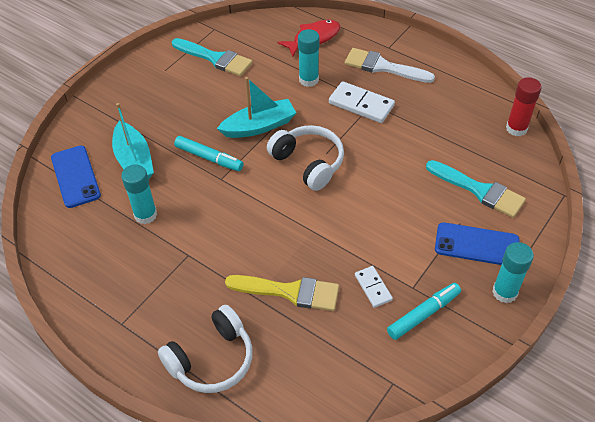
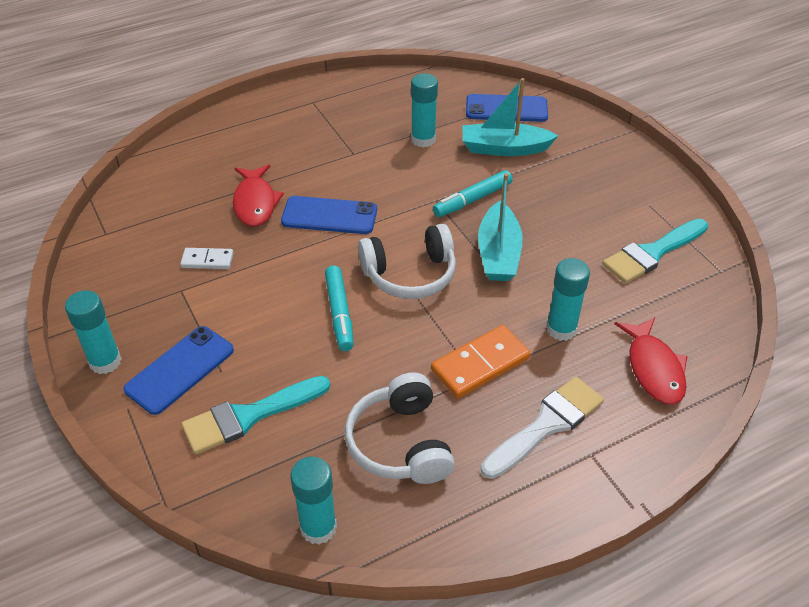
camera: 115 degrees right, 5 degrees down
(212, 359) = (233, 139): white headphones -> white headphones (400, 443)
(276, 234) = (329, 216): none -> blue phone
(290, 292) = (255, 203): yellow brush -> red fish
(361, 104) = (480, 364): white domino -> orange domino
(423, 314) = (145, 284): turquoise marker -> turquoise marker (339, 313)
(516, 128) = (318, 527): red glue stick -> turquoise glue stick

